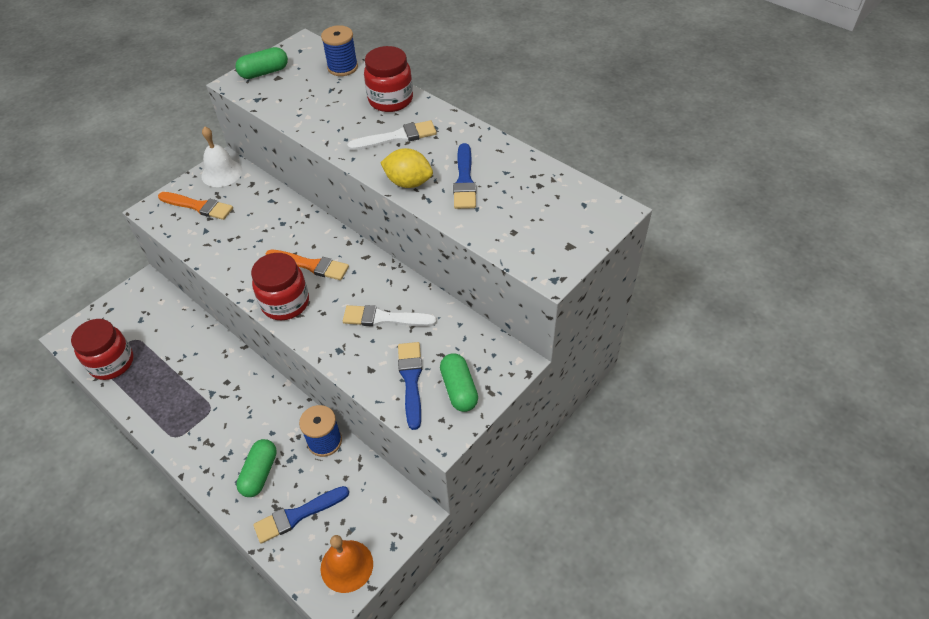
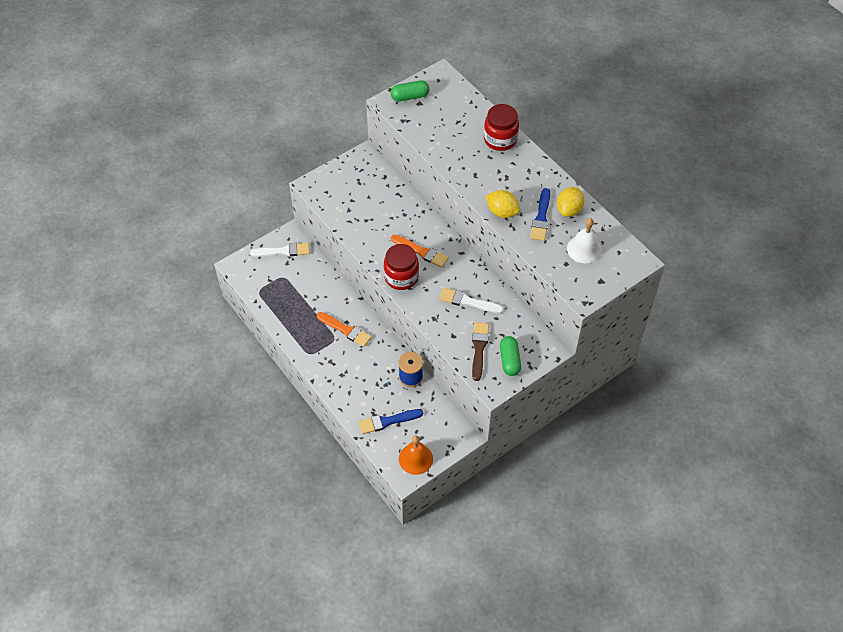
camera: 10 degrees right, 5 degrees up
(112, 363) = (266, 292): red jar -> none
(198, 206) = (344, 189): orange brush -> orange brush (345, 330)
(221, 173) = (363, 163): white bell -> white bell (584, 249)
(259, 473) = (365, 389): green capsule -> none
(342, 67) = (468, 103): blue spool -> none
(397, 137) = (500, 173): white brush -> white brush (283, 251)
(411, 380) = (479, 348): blue brush -> brown brush
(501, 165) = (569, 210): none -> yellow lemon

